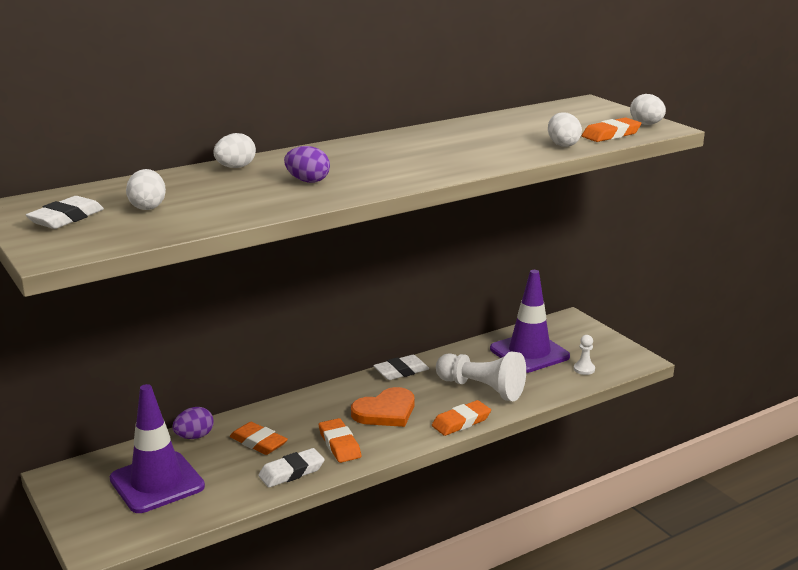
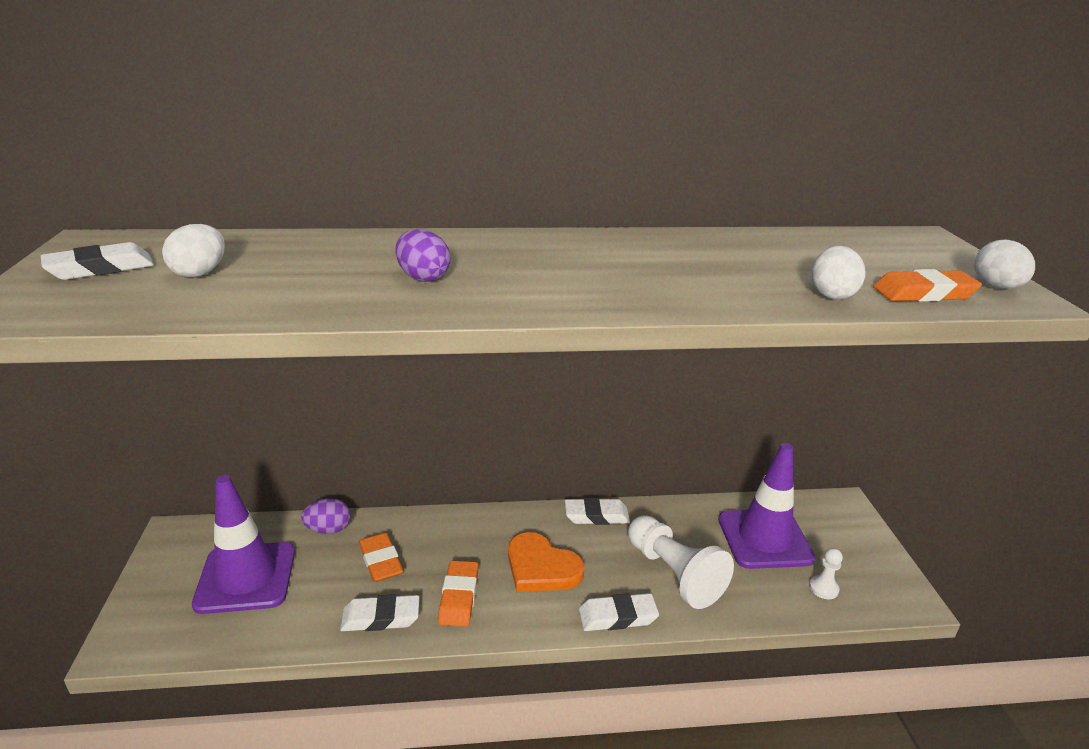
camera: 25 degrees right, 5 degrees up
(235, 167) = (372, 242): white egg -> none
(385, 411) = (541, 567): orange heart -> orange heart turned 45 degrees clockwise
(461, 422) = (617, 616): orange eraser -> white eraser

